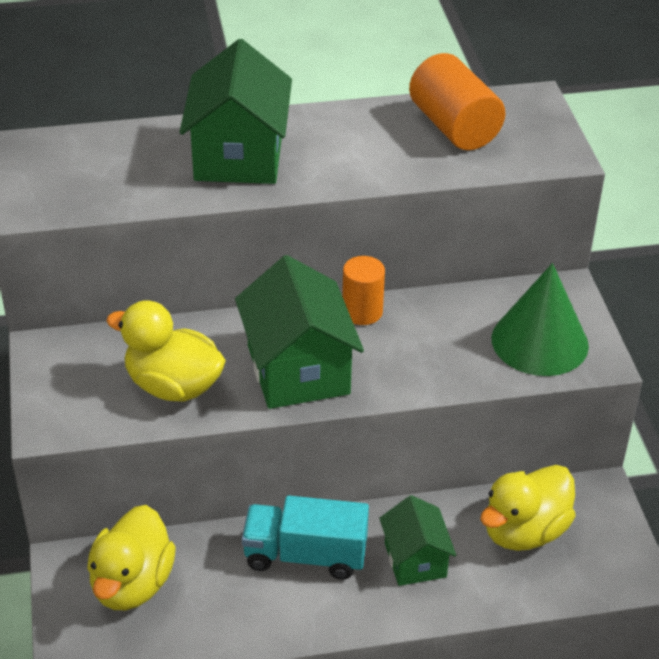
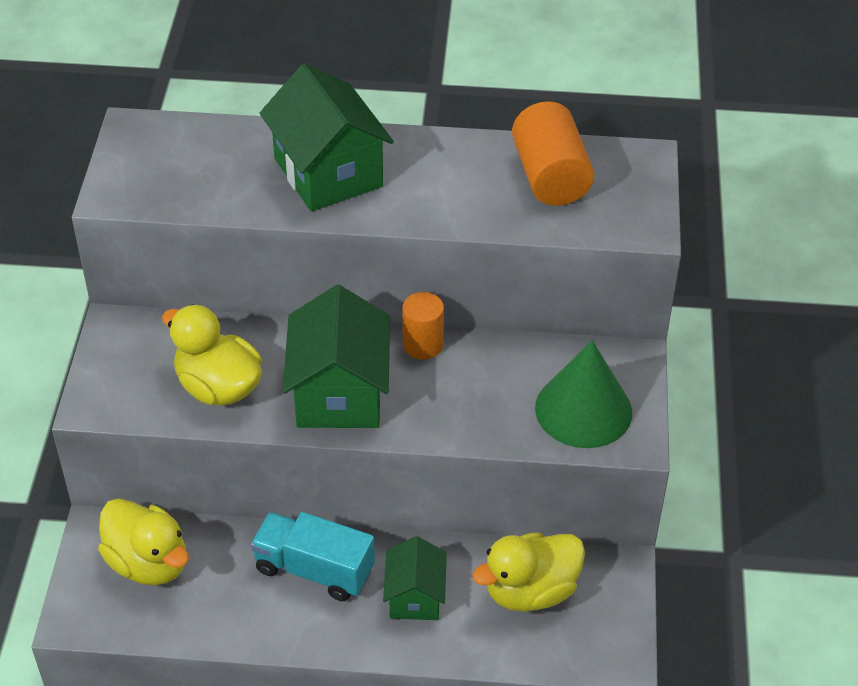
camera: 15 degrees right, 5 degrees up
(132, 584) = (148, 563): yellow duck -> yellow duck turned 75 degrees counterclockwise
(238, 155) = (328, 172): green house -> green house turned 45 degrees counterclockwise

